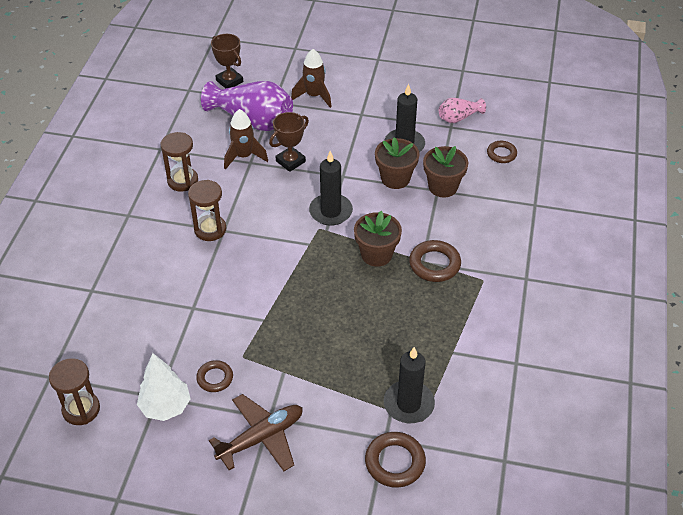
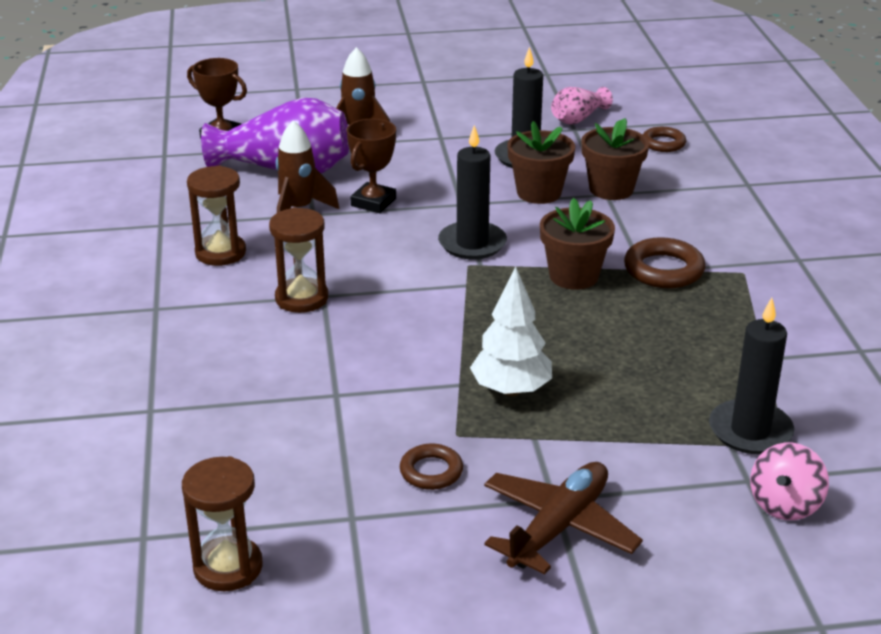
camera: 20 degrees left, 15 degrees down
(166, 407) = (374, 527): white tree -> white tree (511, 390)
(395, 462) = (785, 504): brown ring -> pink spinning top

